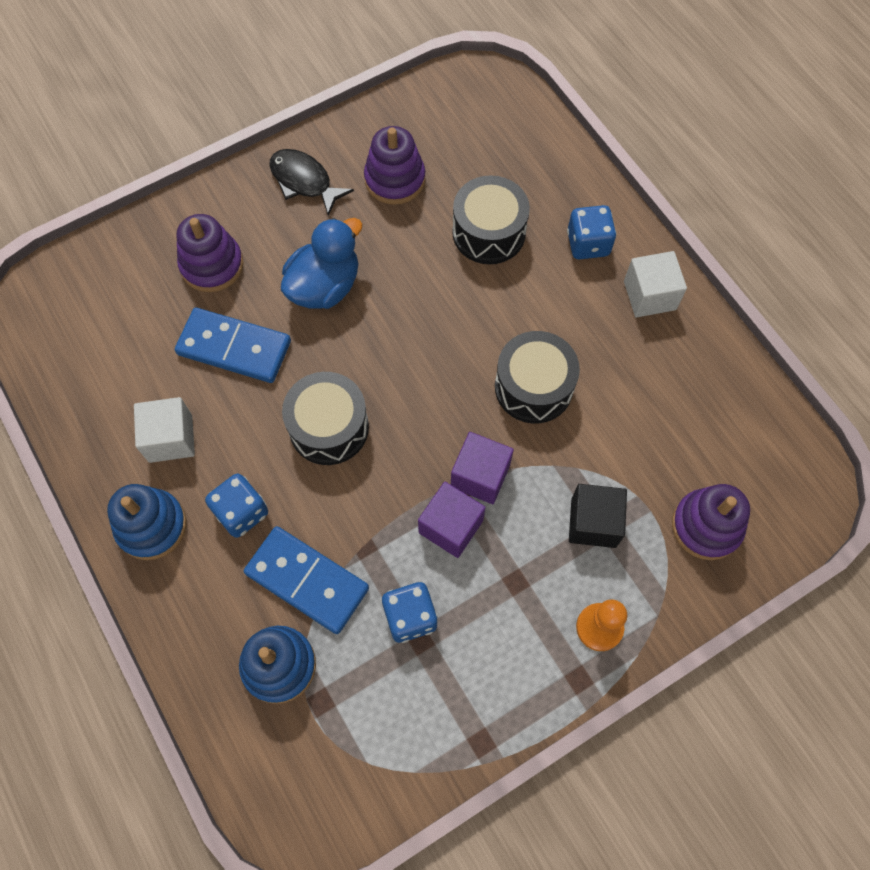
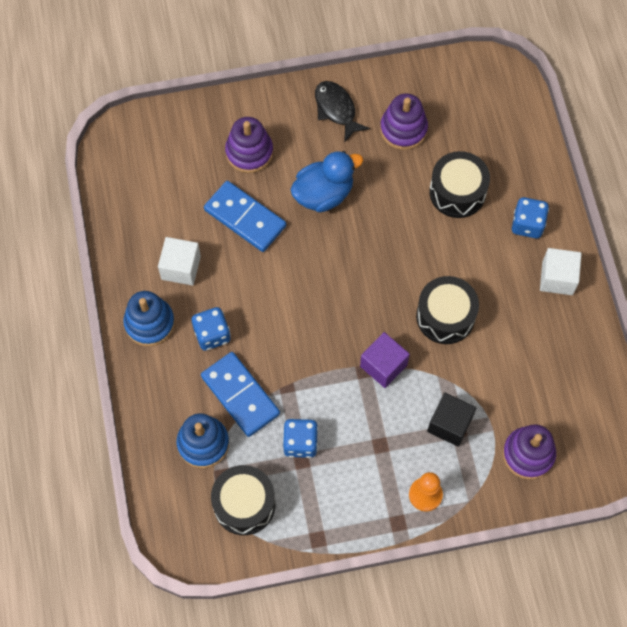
camera: 20 degrees right, 0 degrees up
(329, 427) = (291, 296): black drum -> black drum (244, 504)
(451, 526) = (350, 393): purple cube -> none

